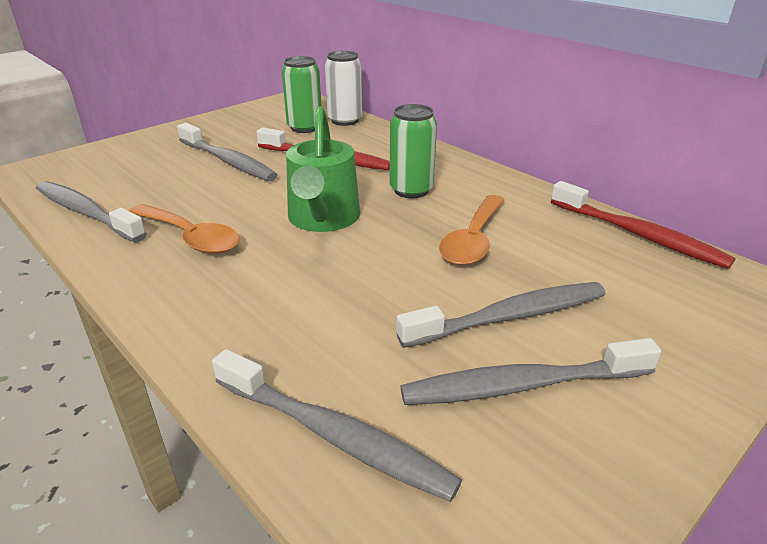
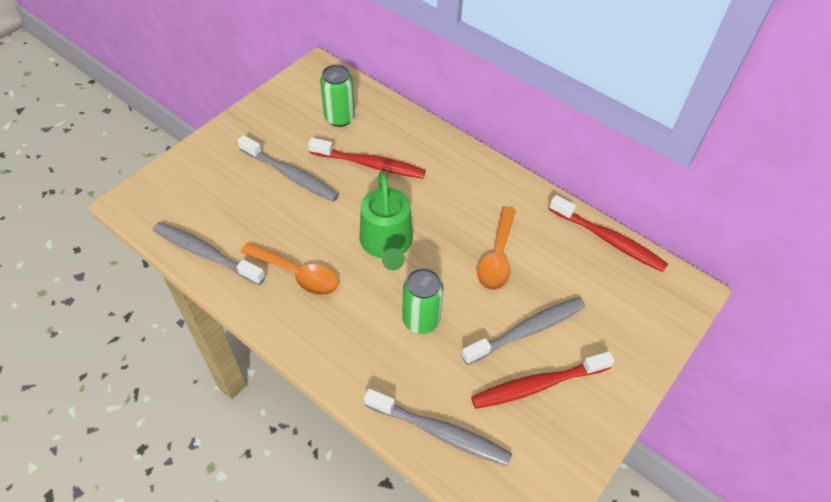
camera: 10 degrees left, 20 degrees up
(345, 120) = (371, 103): white can -> none
(411, 190) = (445, 201): green can -> green can (421, 320)
(521, 385) = (537, 385): grey toothbrush -> red toothbrush

